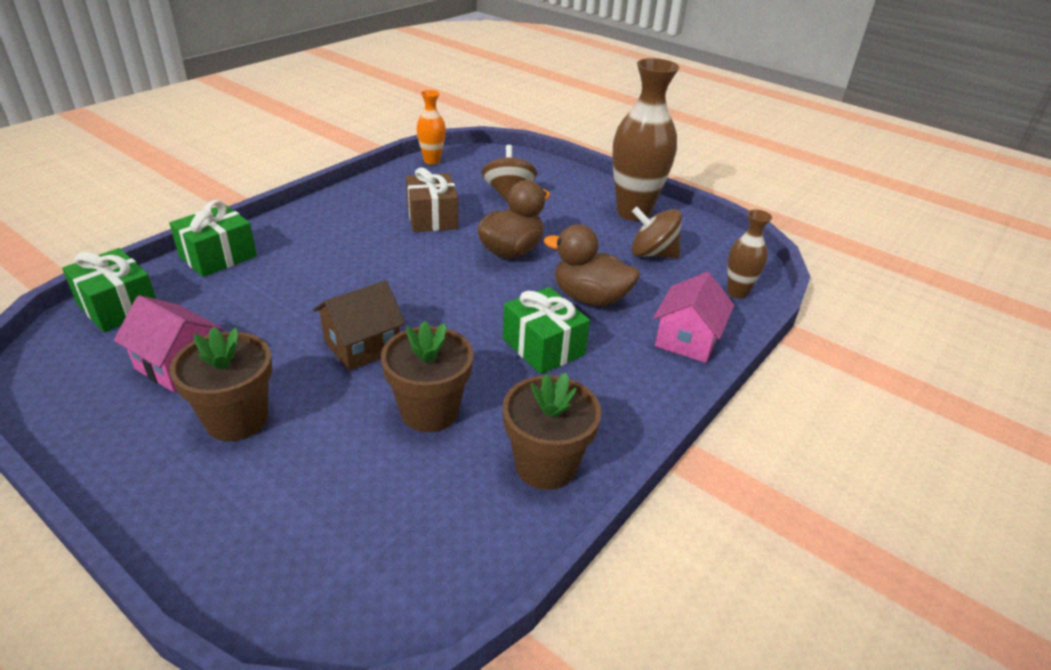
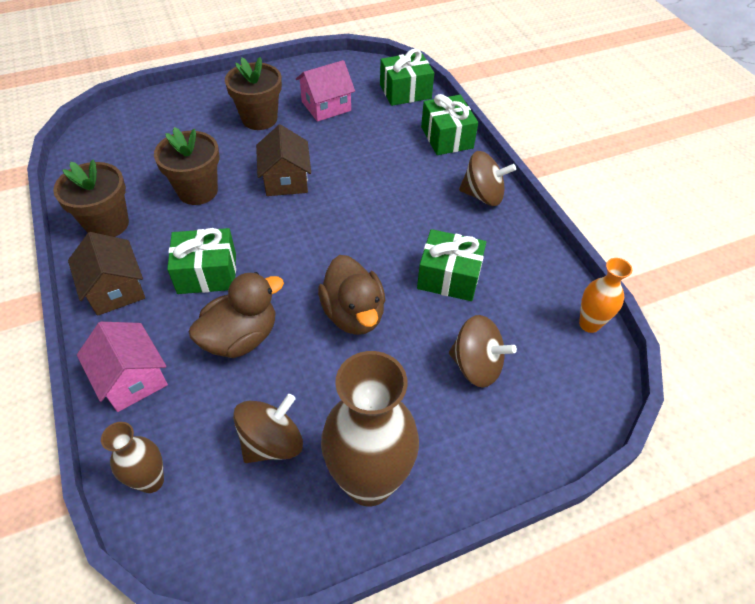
camera: 120 degrees right, 15 degrees up
(311, 220) = (482, 195): none -> brown spinning top
(432, 218) = (449, 277): brown gift -> green gift
(621, 401) = (115, 289): none -> brown house

